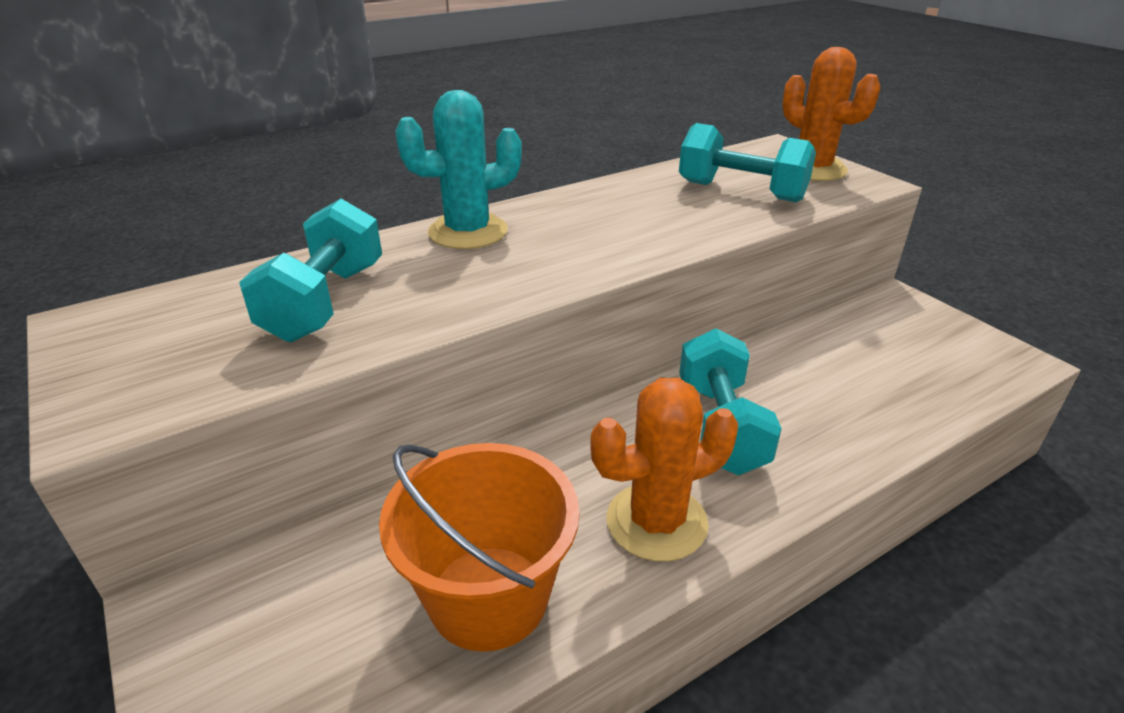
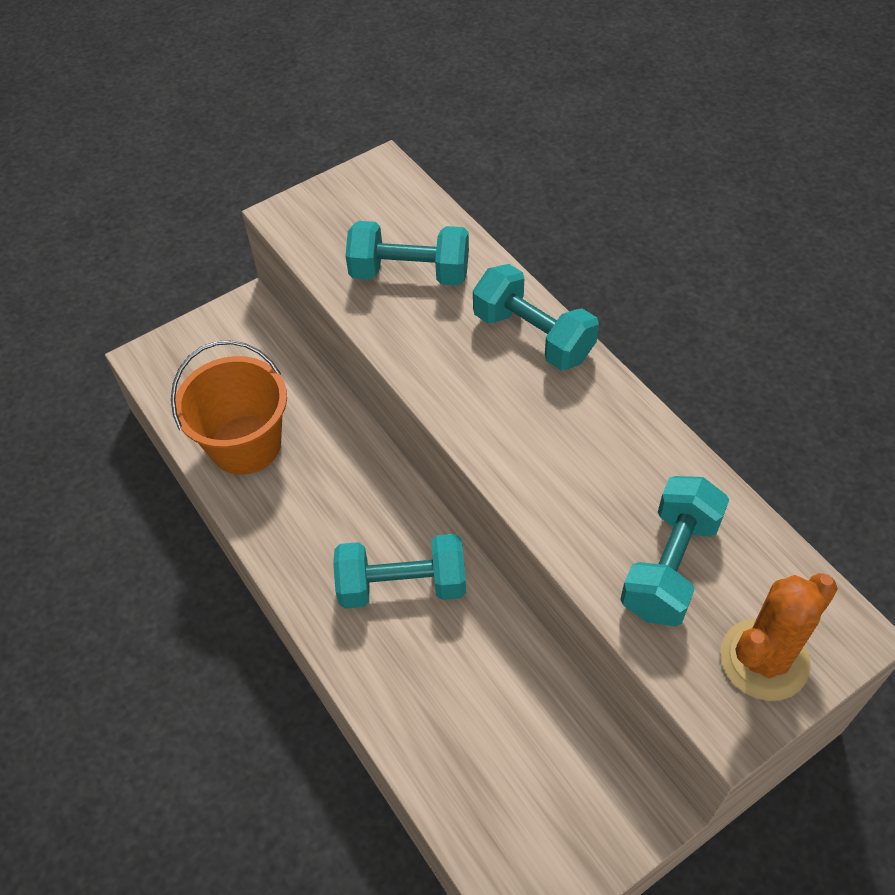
camera: 90 degrees right, 20 degrees up
(468, 232) = (533, 336): turquoise cactus -> turquoise dumbbell
(656, 522) = (299, 534): orange cactus -> none

